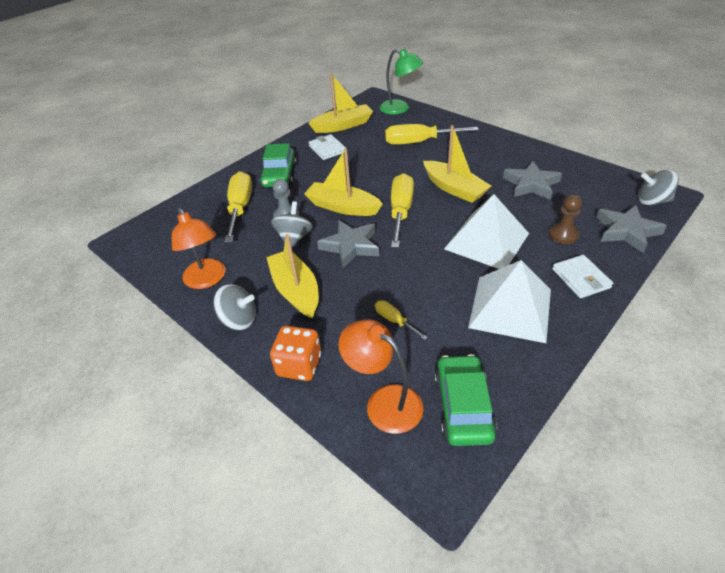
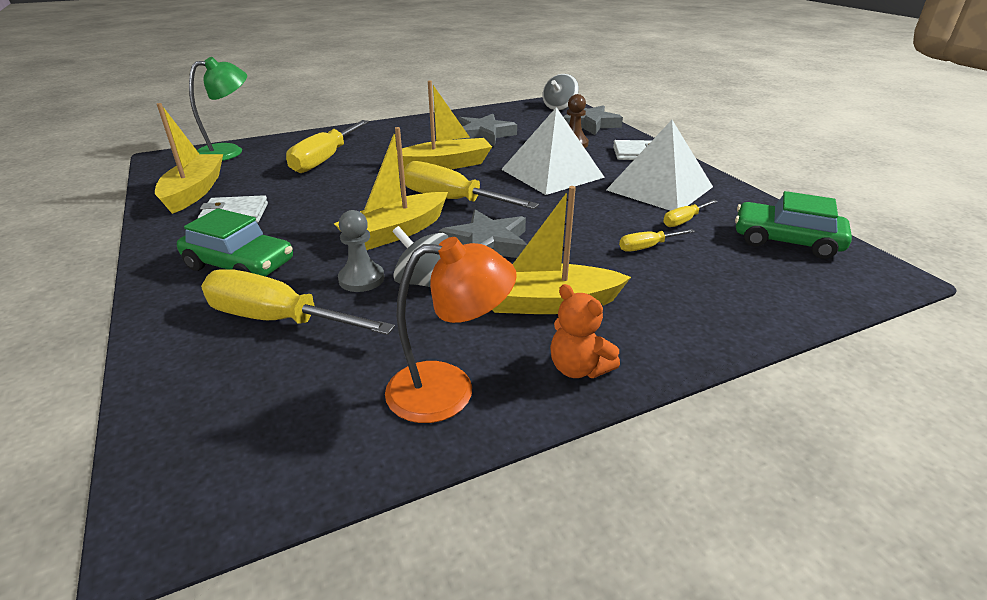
camera: 70 degrees left, 10 degrees down
(239, 320) = (578, 368): grey spinning top -> orange teddy bear
(299, 365) = (698, 328): orange dice -> none
(384, 402) = (774, 281): orange lamp -> none
(455, 334) = (684, 221): none -> yellow screwdriver

